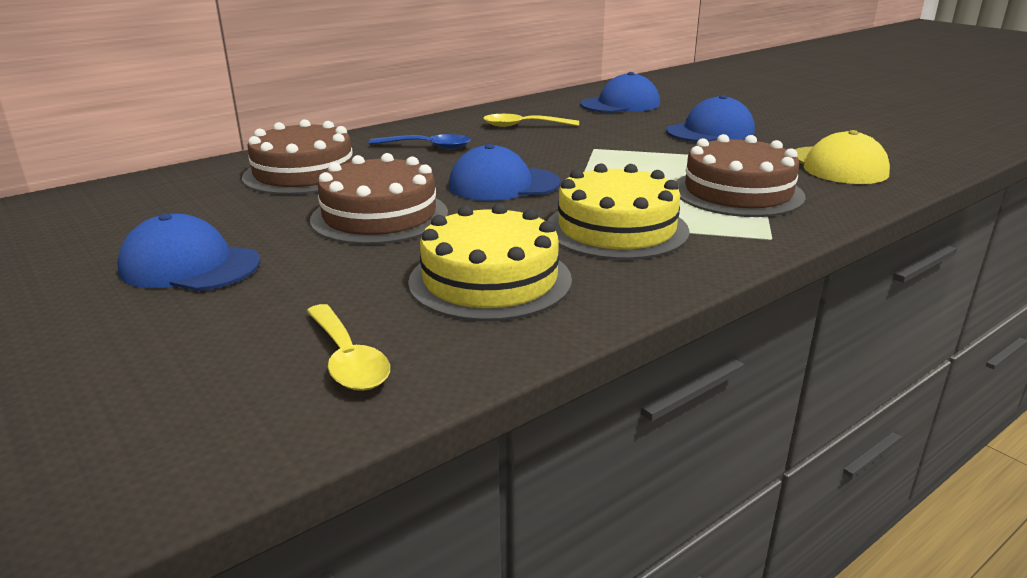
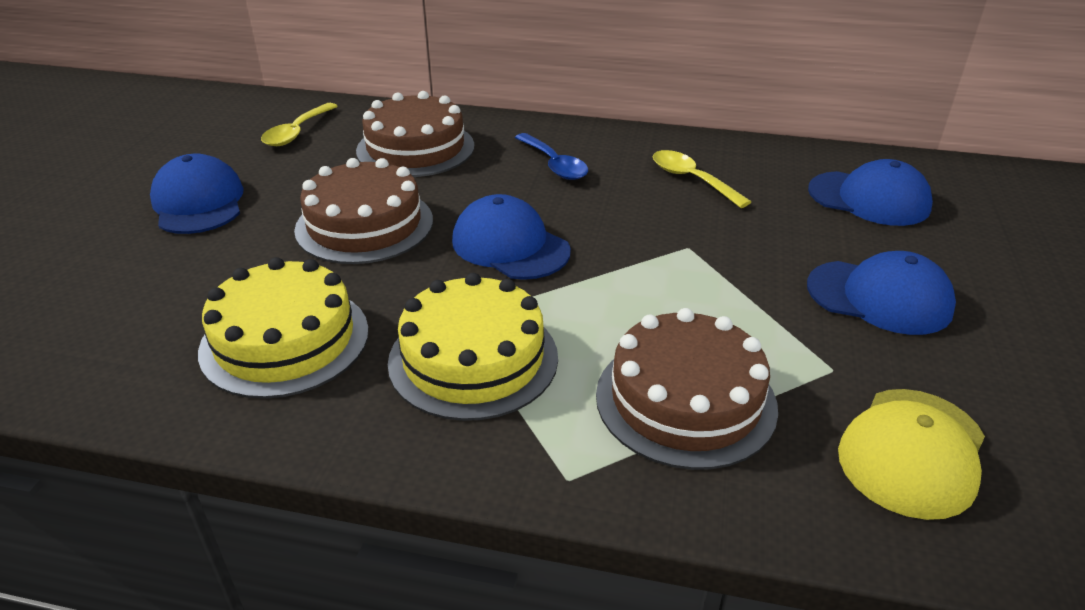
camera: 50 degrees right, 10 degrees up
(348, 359) = (97, 343): yellow spoon -> yellow spoon (297, 132)

